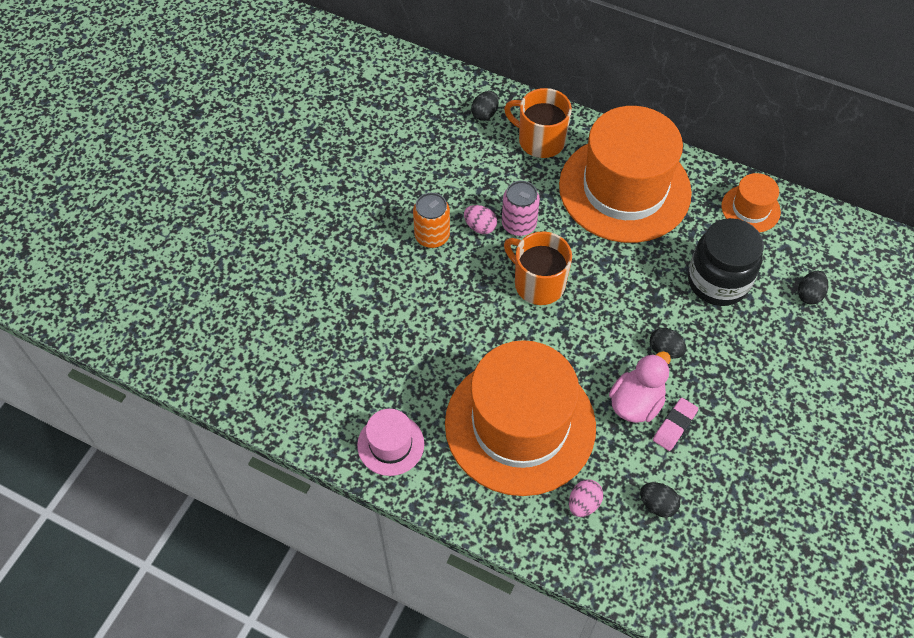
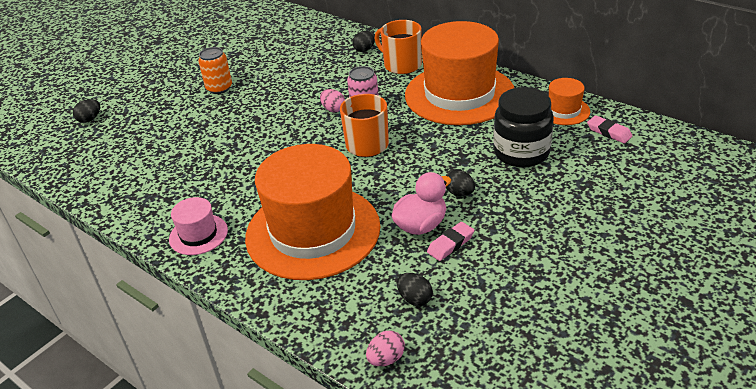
camera: 15 degrees right, 20 degrees down
(432, 236) = (293, 112): orange can -> orange can (219, 88)
(583, 503) = (346, 291): pink egg -> pink egg (386, 359)
(806, 240) = (609, 132): none -> pink eraser
(809, 294) = (603, 166): black egg -> black egg (90, 119)

